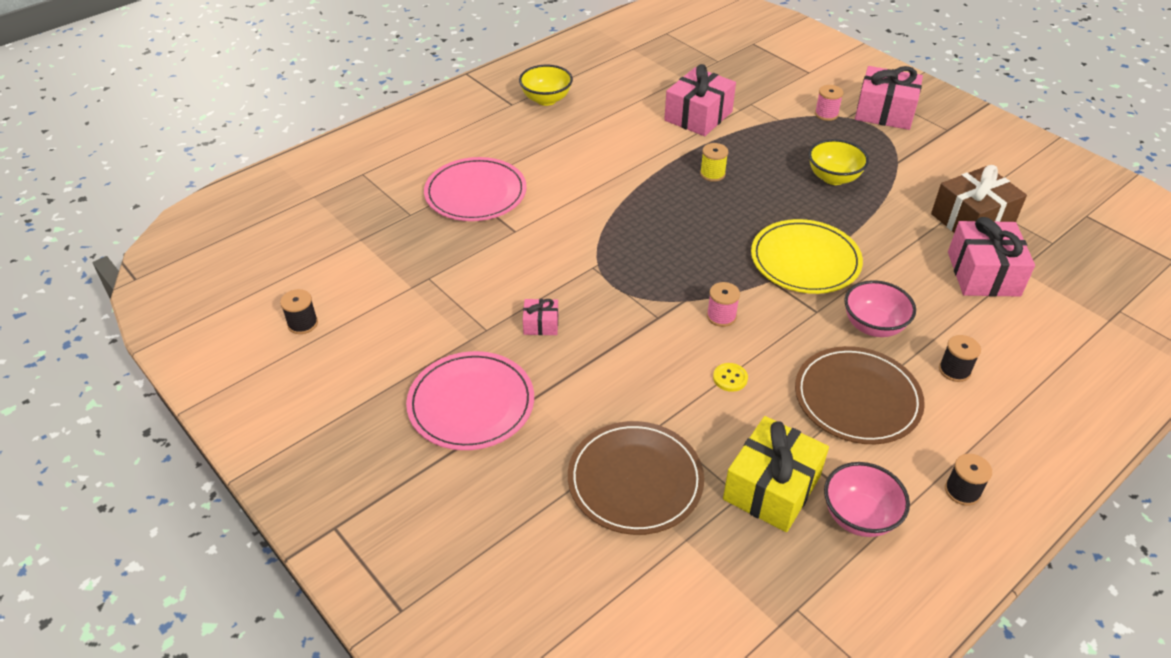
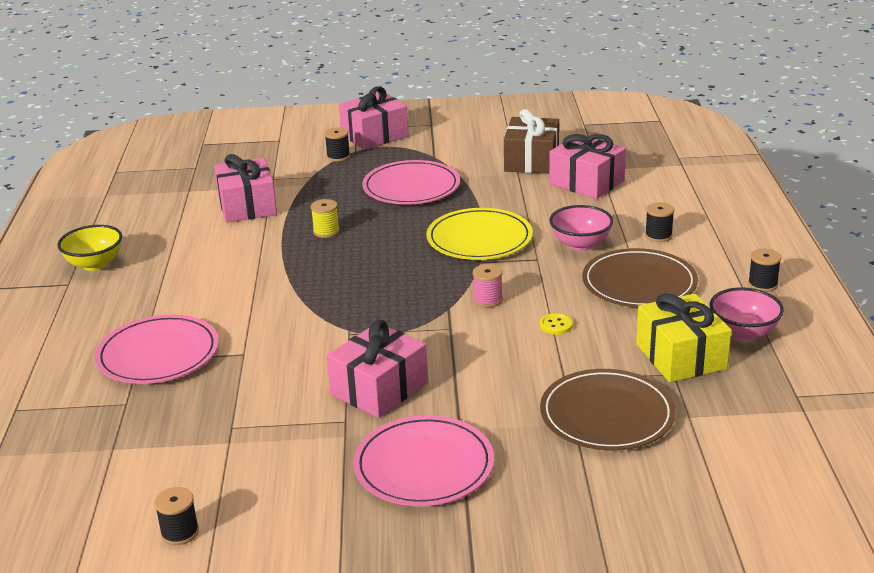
camera: 50 degrees left, 15 degrees down
(541, 324) = (379, 388): pink gift -> pink gift, size x2.04
(826, 114) = (338, 156): pink spool -> black spool
(833, 178) = (411, 187): yellow bowl -> pink plate

